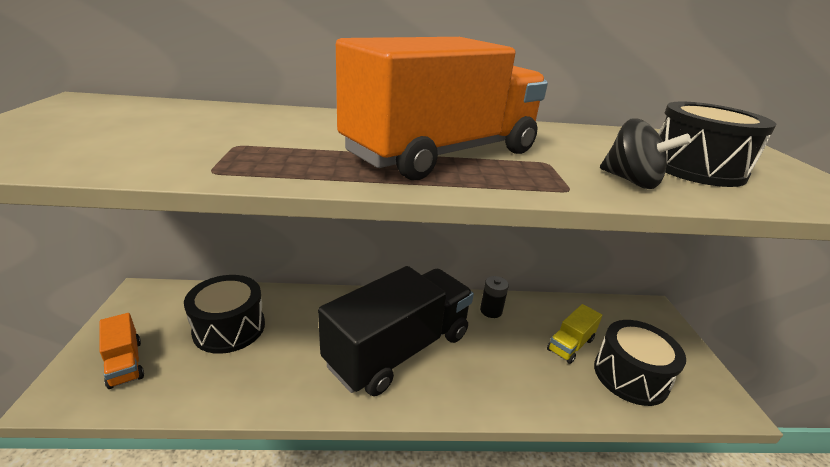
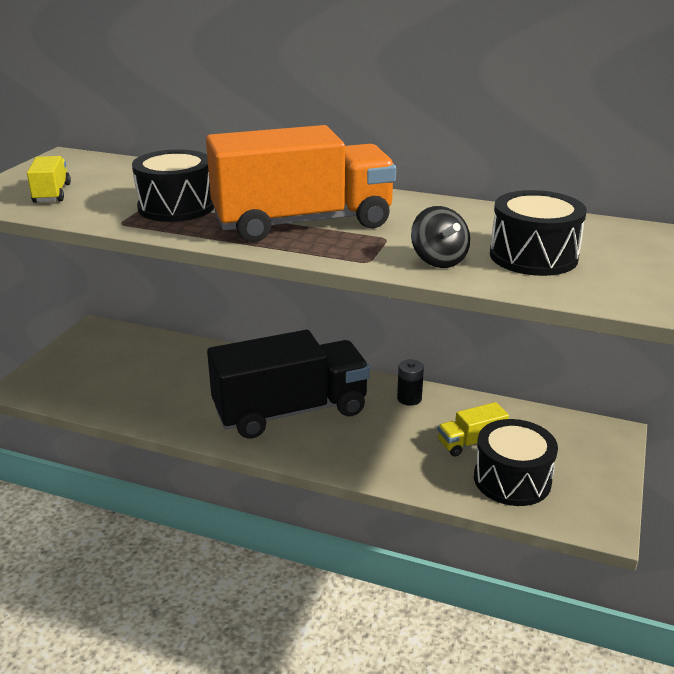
camera: 25 degrees right, 0 degrees up
(78, 141) = (52, 193): none -> yellow truck
(125, 363) = (68, 377): orange truck -> none
(229, 328) = (153, 367): black drum -> black drum (176, 207)

